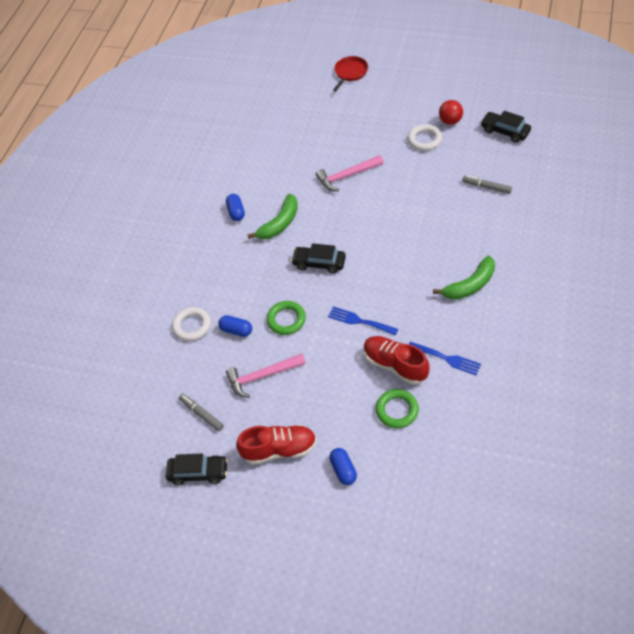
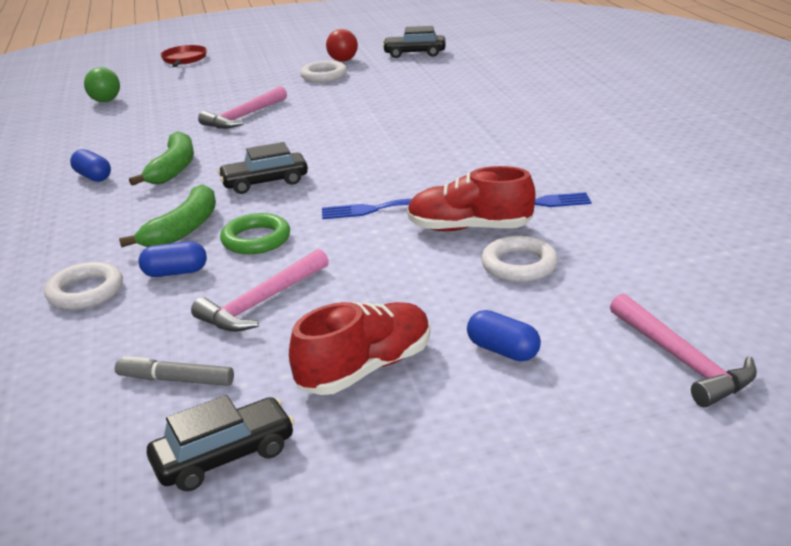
camera: 35 degrees left, 25 degrees down
(278, 116) = (105, 101): none -> green ball
(397, 410) = (519, 265): green ring -> white ring
(415, 520) = (681, 360): none -> pink hammer
(470, 285) = (495, 145): green banana -> green banana (183, 229)
(486, 187) = (434, 85): grey marker -> none

